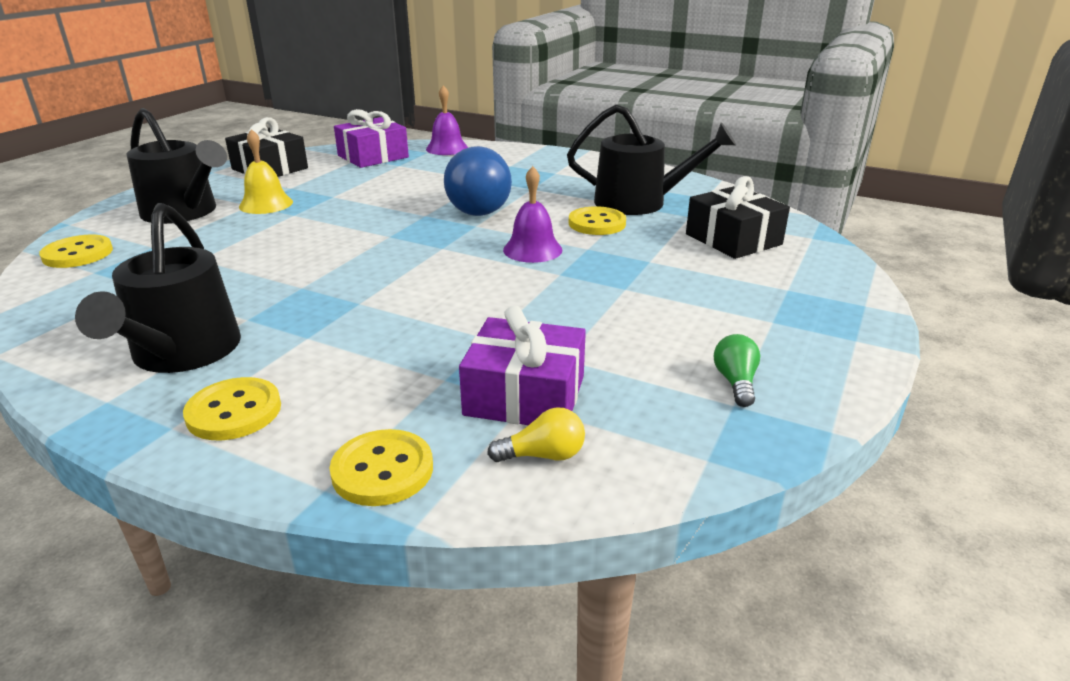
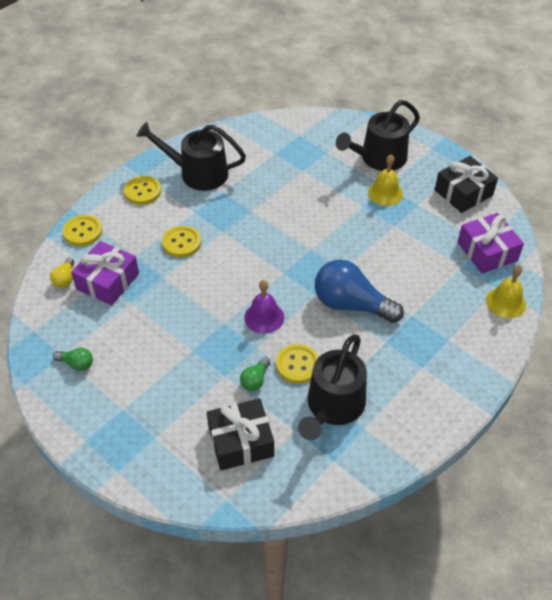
camera: 105 degrees right, 20 degrees up
(78, 254) = (324, 126): yellow button -> yellow button (181, 243)
(447, 148) = (505, 302): purple bell -> yellow bell
(639, 242) = (255, 380): none -> green light bulb

